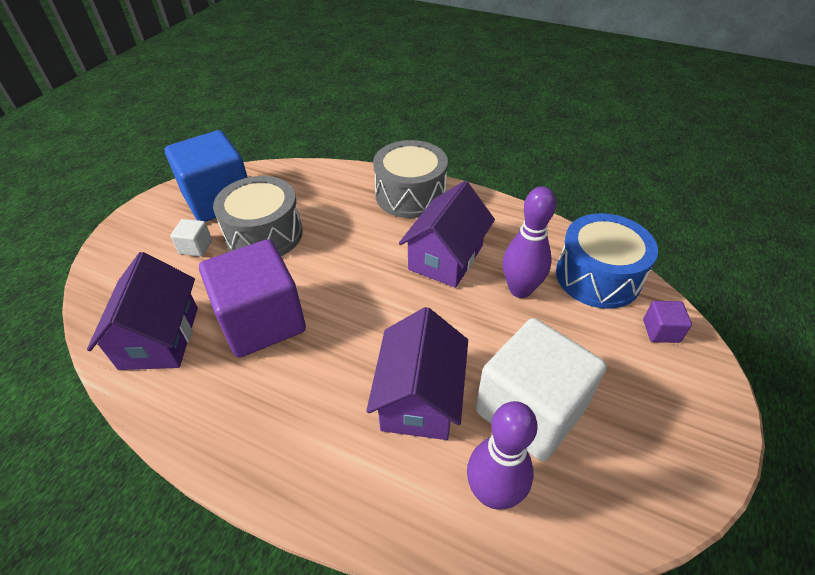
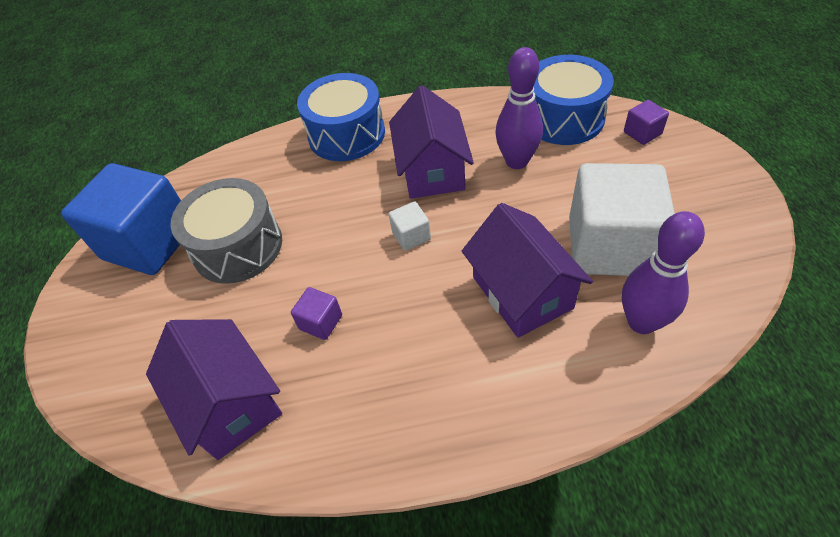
camera: 30 degrees left, 5 degrees up
(196, 247) = (175, 300): white cube -> white cube (411, 236)
(262, 321) = (321, 322): purple cube -> purple cube, size x0.41
(410, 195) = (346, 134): grey drum -> blue drum

